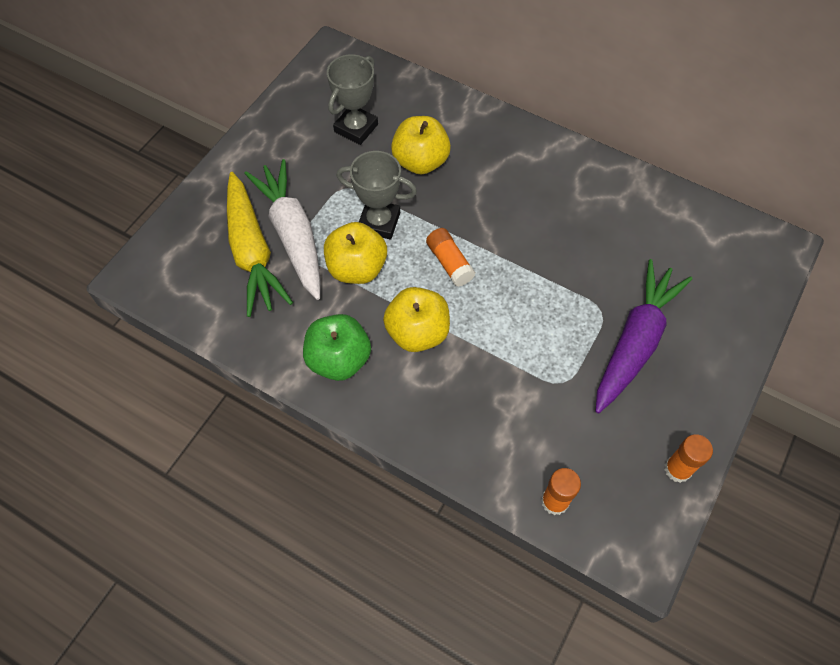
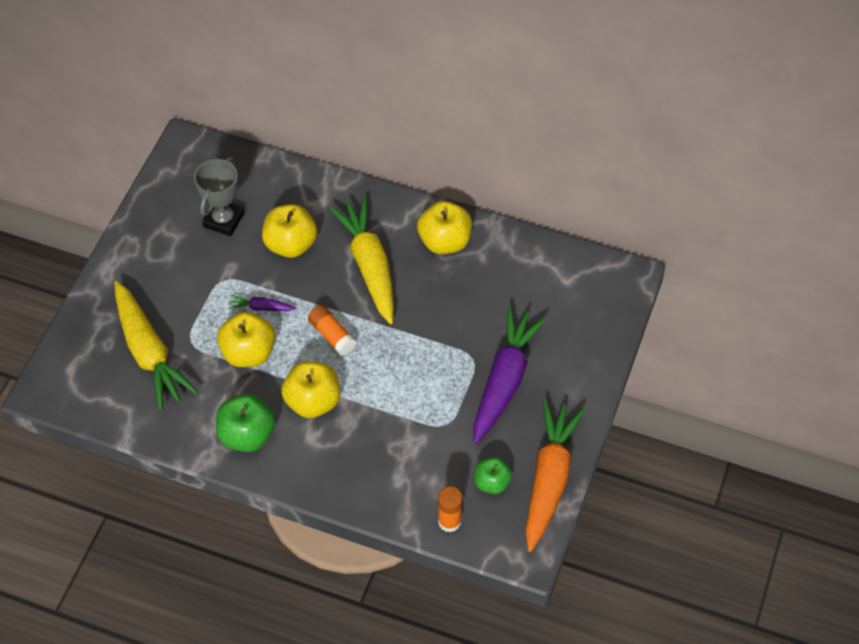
camera: 10 degrees left, 5 degrees down
(293, 235) = (183, 331): white carrot -> none
(379, 222) = (261, 308): grey trophy -> purple carrot
(500, 195) = (369, 266): none -> yellow carrot
(583, 181) = (444, 241): none -> yellow apple
(609, 461) = (492, 483): none -> green apple
(677, 469) = (549, 480): orange glue stick -> orange carrot

